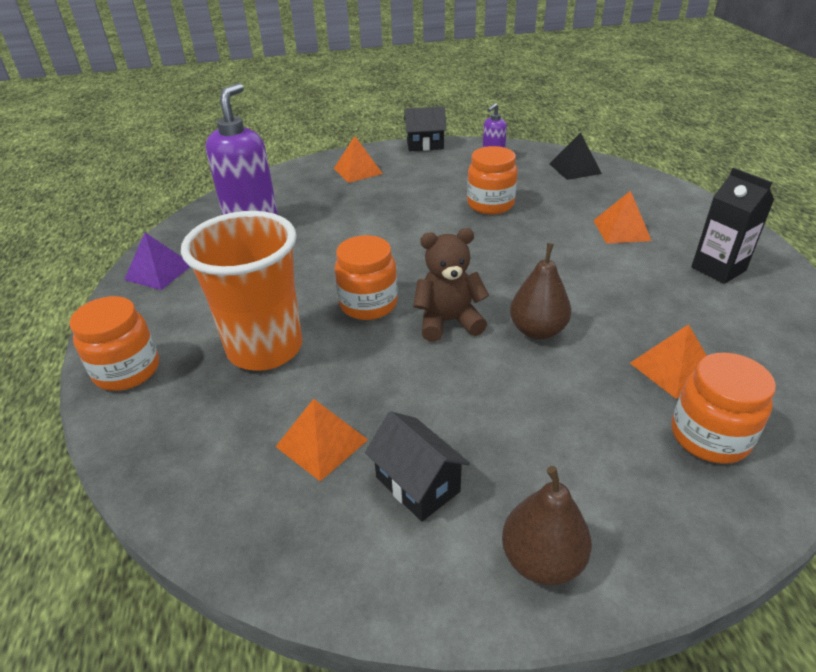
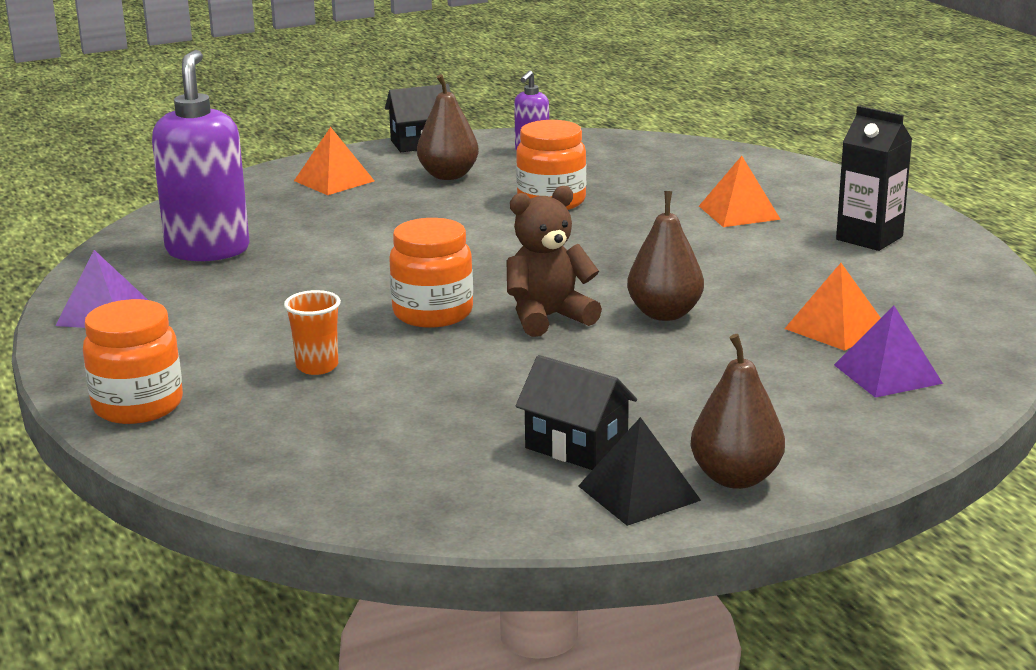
camera: 15 degrees left, 15 degrees down
(265, 348) = (317, 366): orange cup -> orange cup, size x0.41
(321, 443) = (443, 432): orange pyramid -> none
(431, 174) = (448, 175): none -> brown pear
(574, 168) = (654, 154): black pyramid -> black pyramid (638, 493)
(709, 436) = (887, 374): orange jar -> purple pyramid

